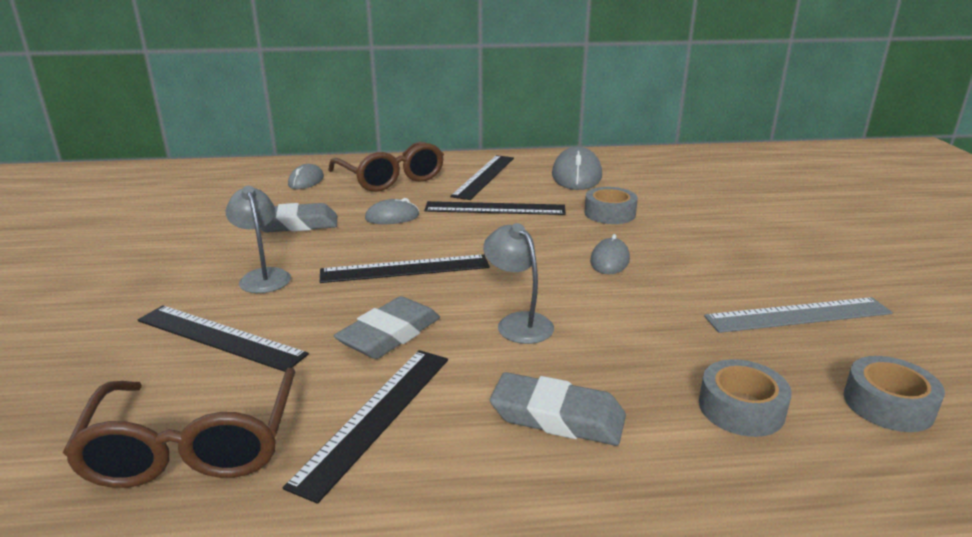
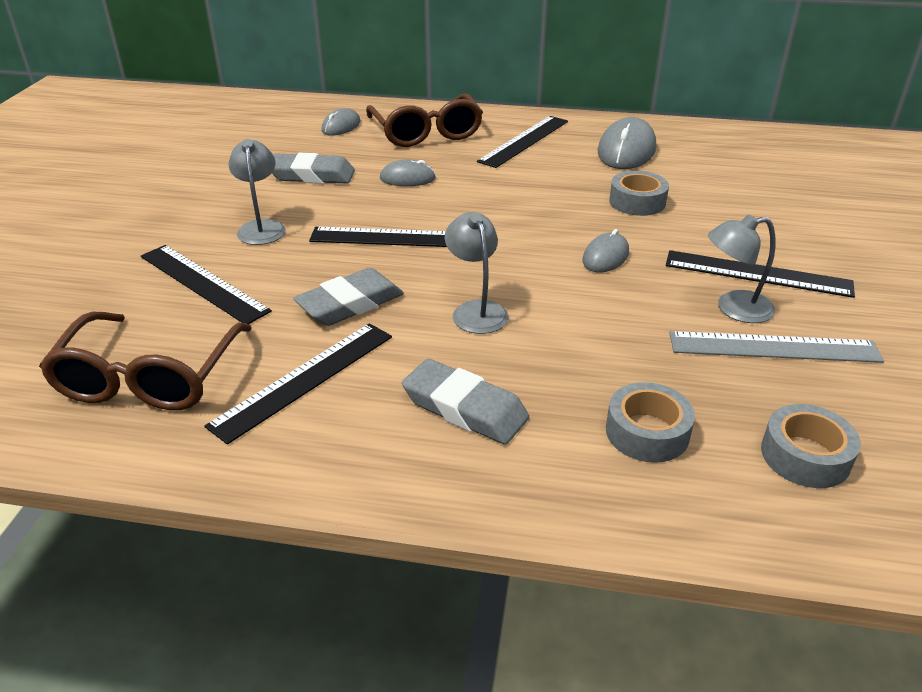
camera: 15 degrees right, 10 degrees up
(495, 209) = (516, 181): black ruler -> black ruler (757, 274)
(744, 288) = (733, 308): none -> grey lamp

